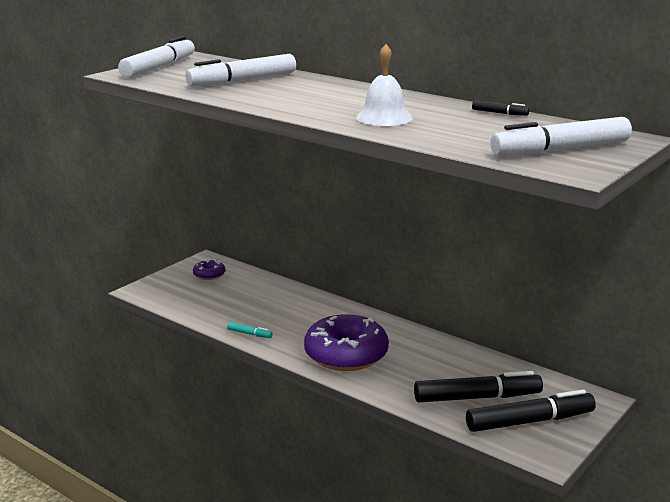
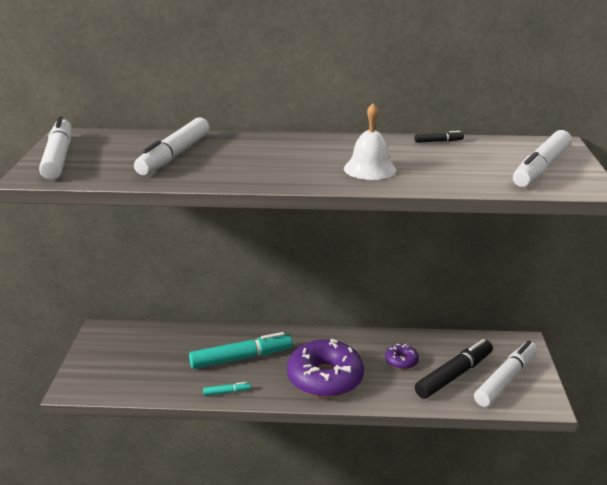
camera: 35 degrees left, 5 degrees up
(209, 275) = (121, 345): purple donut -> purple donut (401, 361)
(292, 315) = (241, 358): none -> turquoise marker
(529, 421) = (505, 380): black marker -> white marker

